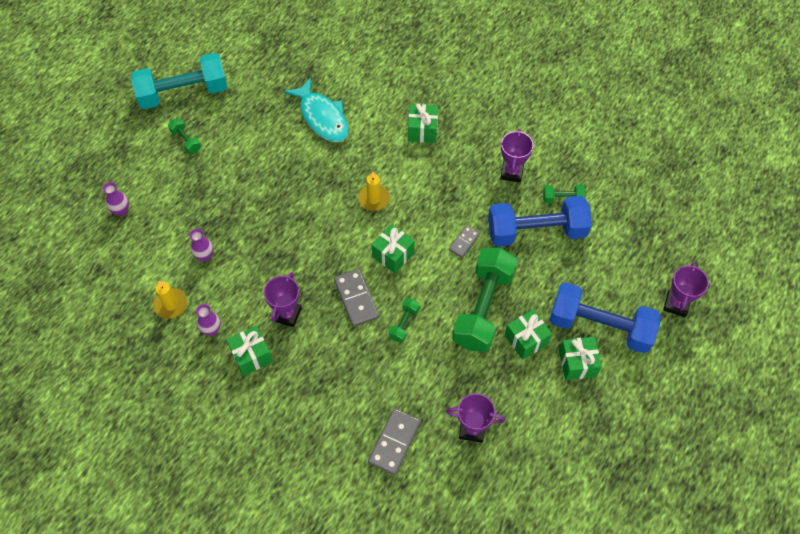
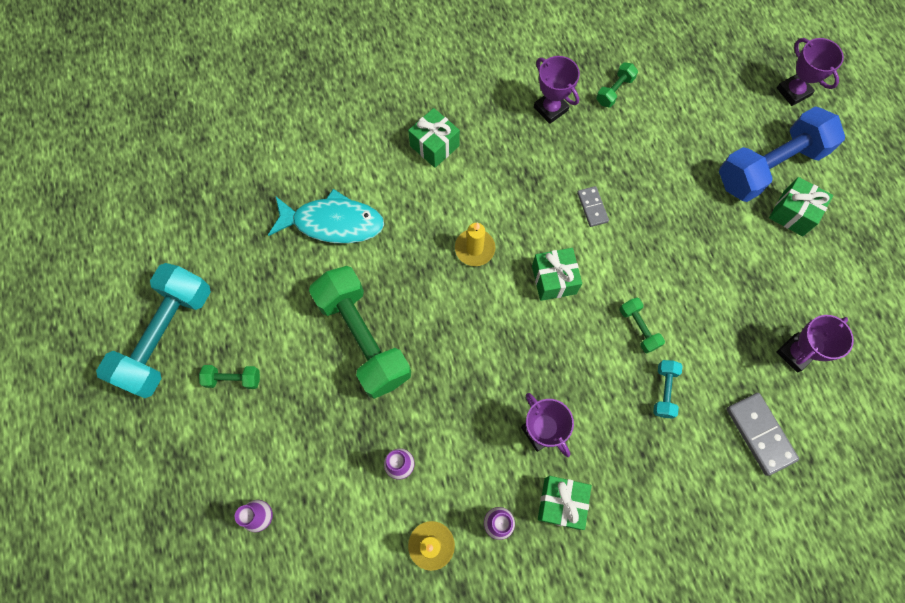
camera: 50 degrees left, 10 degrees up
(356, 299) = (576, 351): grey domino -> none
(374, 366) = (664, 391): none -> turquoise dumbbell
(483, 308) = (676, 246): green dumbbell -> green dumbbell (363, 338)
(526, 339) = (737, 236): green gift -> none
(536, 231) = (631, 139): blue dumbbell -> none

